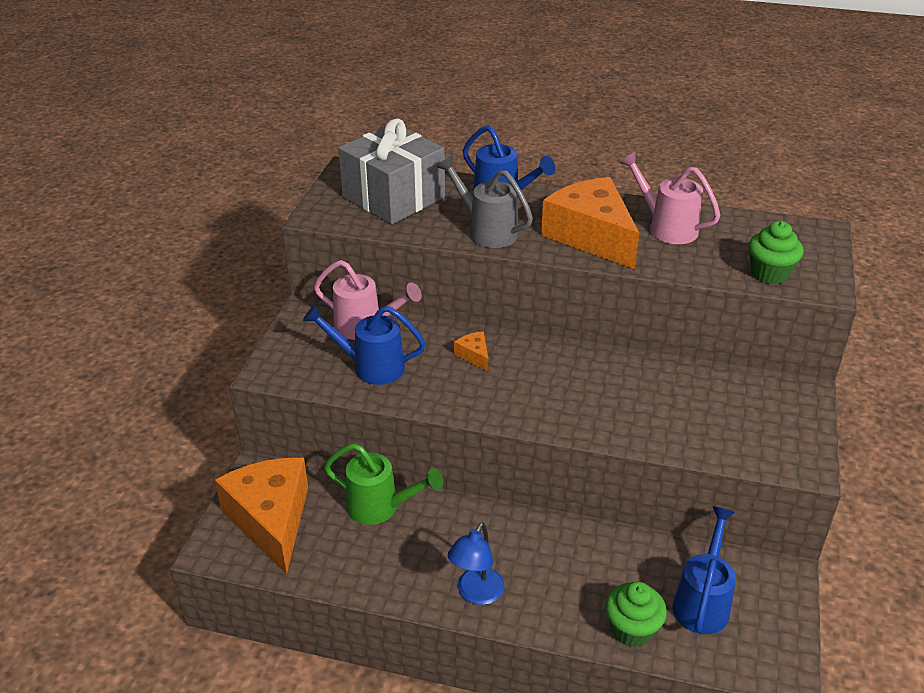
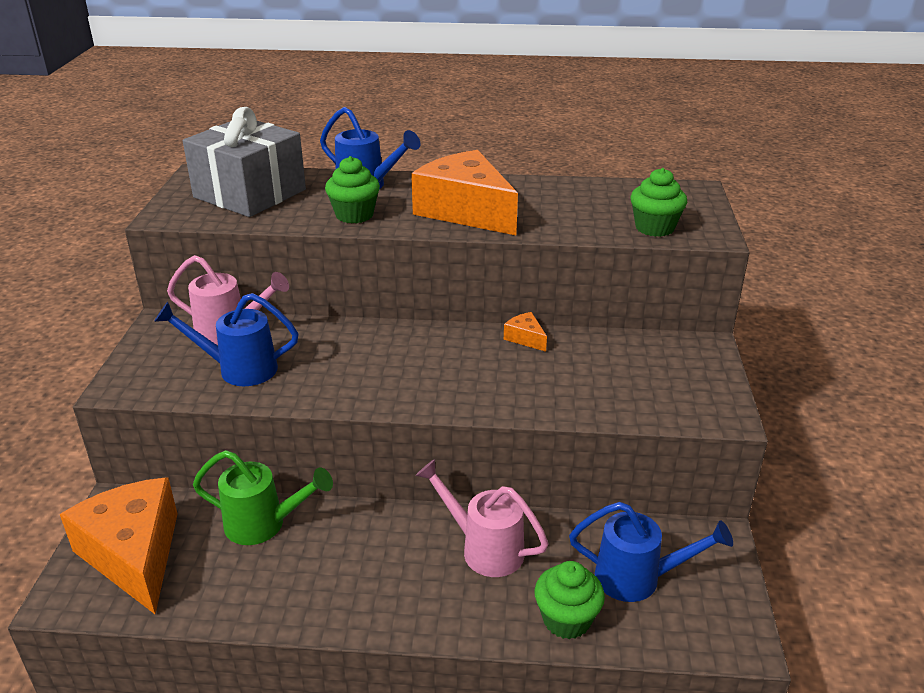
camera: 10 degrees left, 5 degrees down
(474, 356) = (354, 347): orange cheese -> orange cheese (525, 338)
(476, 594) = (384, 605): blue lamp -> none
(487, 231) = (354, 215): grey watering can -> green cupcake
(666, 227) = (541, 198): pink watering can -> pink watering can (484, 548)
(702, 602) = (637, 578): blue watering can -> blue watering can turned 90 degrees clockwise

